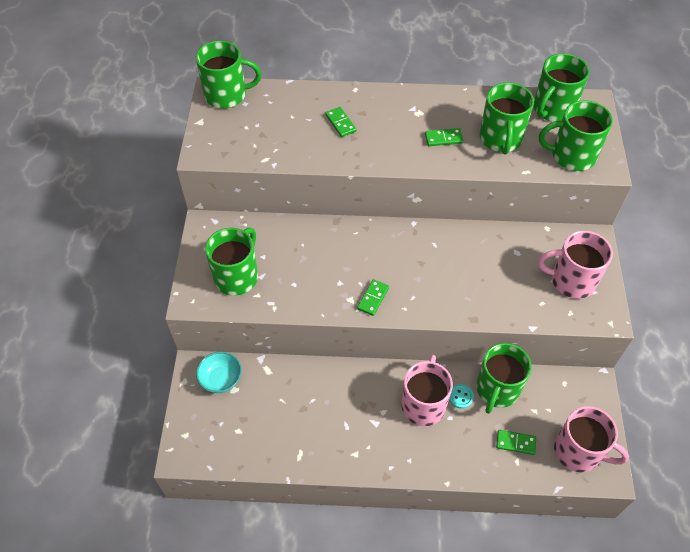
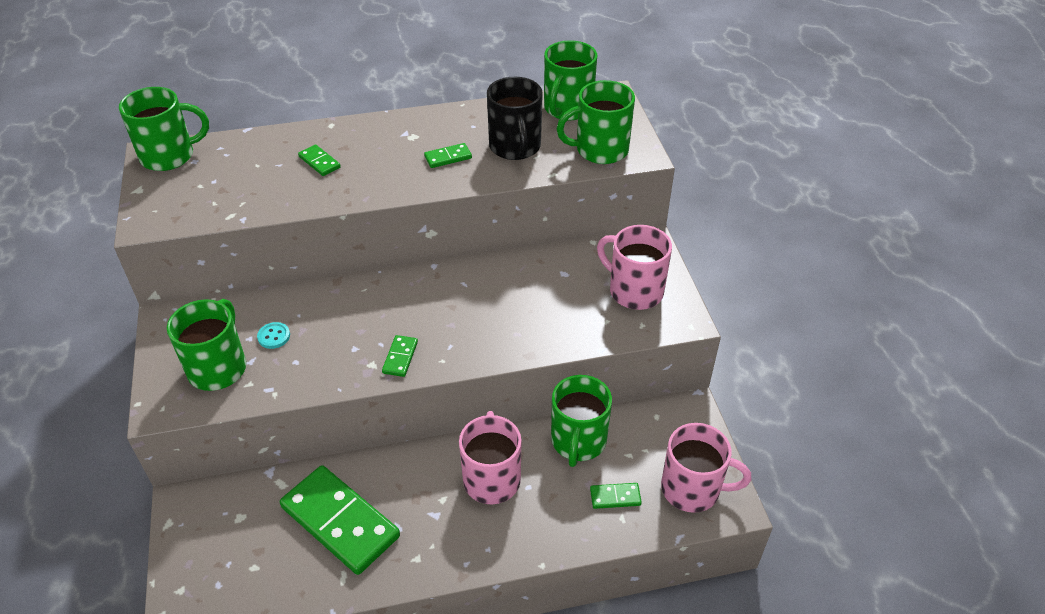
camera: 15 degrees left, 10 degrees down
(221, 379) = (219, 509): turquoise bowl -> none
(305, 411) = (340, 521): none -> green domino
(460, 397) = (536, 459): turquoise button -> turquoise button (274, 336)
(500, 139) = (515, 147): green mug -> black mug
(571, 280) = (634, 291): pink mug -> pink mug turned 45 degrees clockwise

